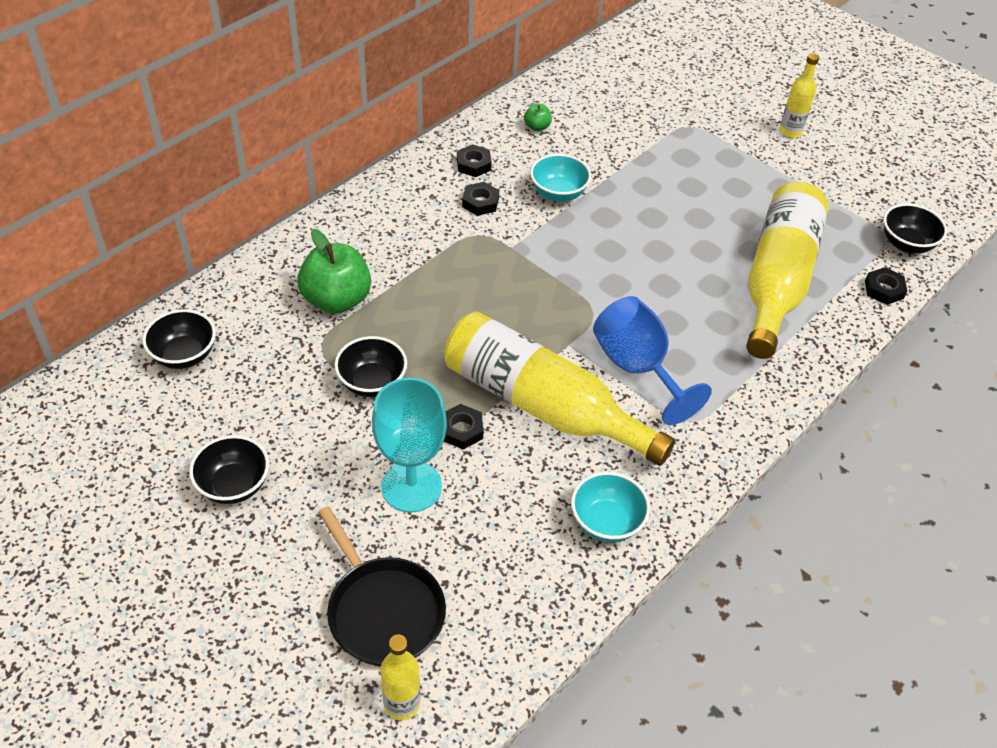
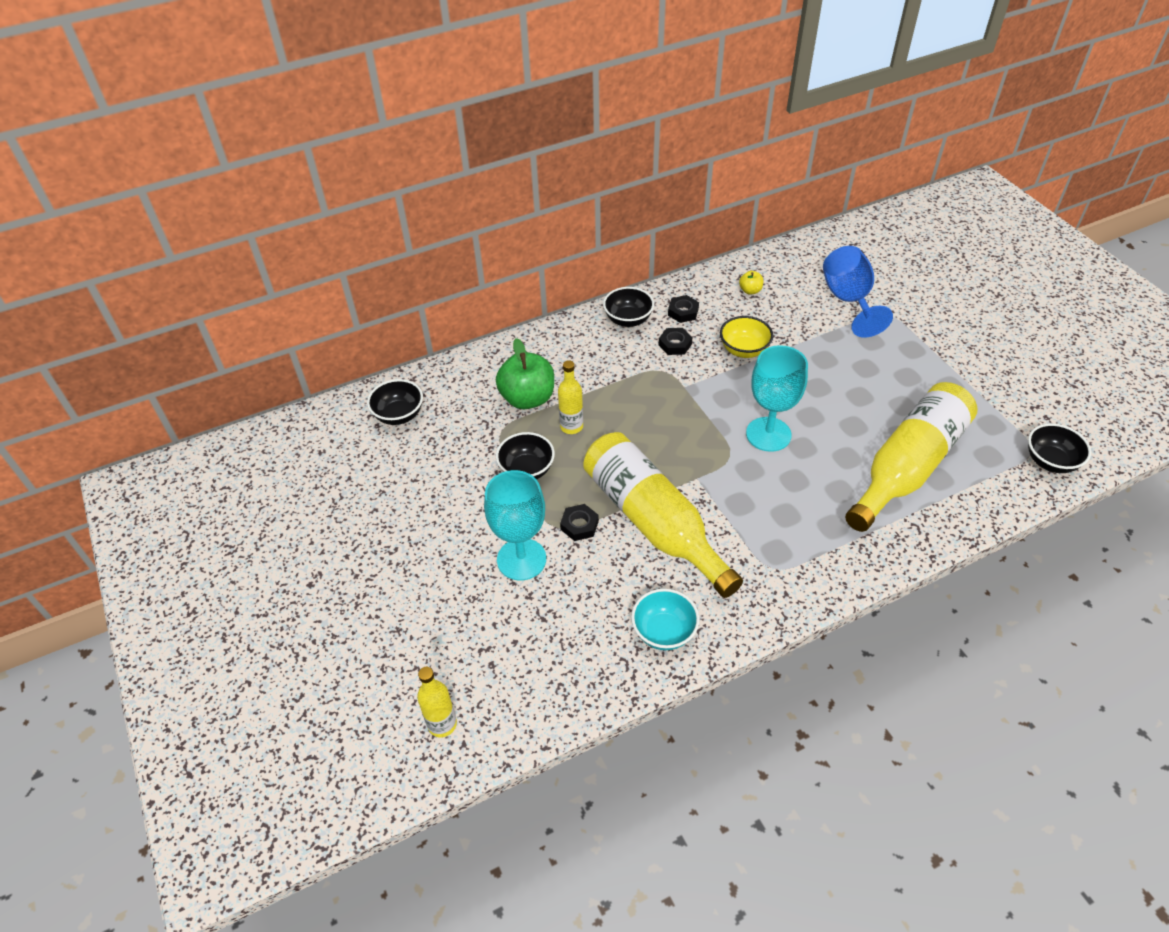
camera: 25 degrees right, 0 degrees up
(234, 485) = (392, 522): black bowl -> black bowl (628, 320)
(383, 611) = (459, 649): black pan -> none
(537, 127) = (750, 291): green apple -> yellow apple
(558, 193) = (744, 350): turquoise bowl -> yellow bowl
(623, 279) = (768, 434): none -> turquoise goblet
(637, 368) = (747, 512): blue goblet -> blue goblet (848, 300)
(790, 131) = (981, 337): yellow bottle -> yellow bottle (571, 426)
(884, 289) = (1008, 498): black nut -> none

